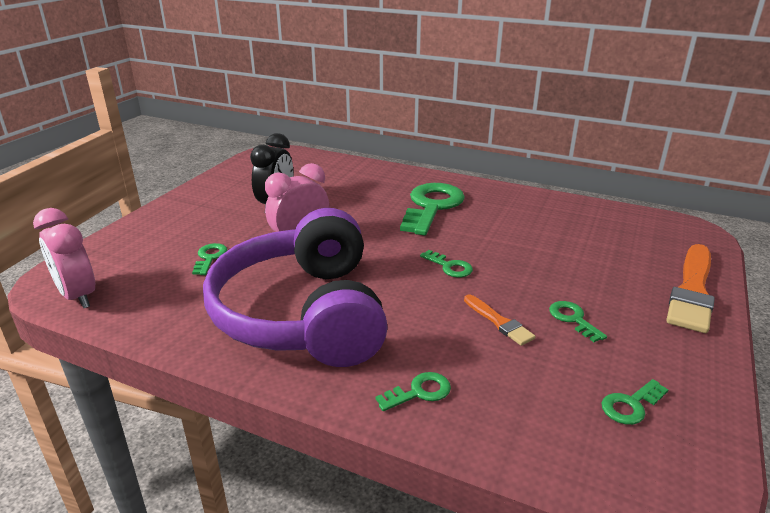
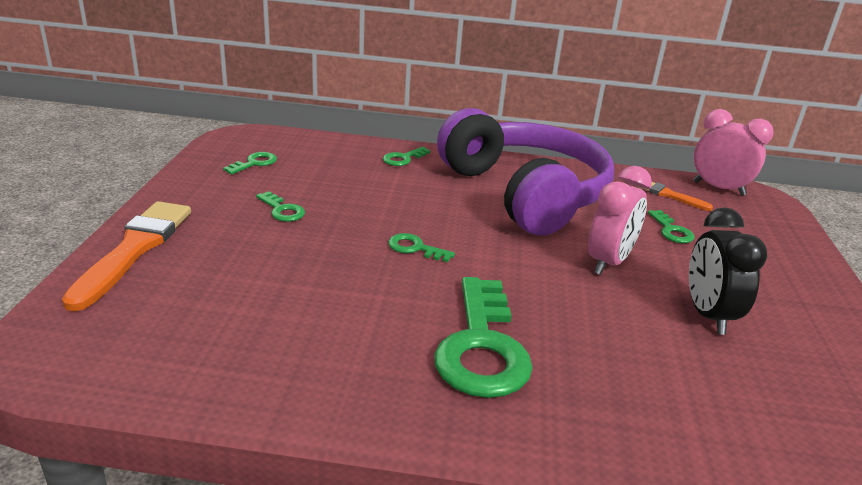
camera: 160 degrees right, 0 degrees up
(499, 322) = (352, 202): orange brush -> orange brush (669, 195)

